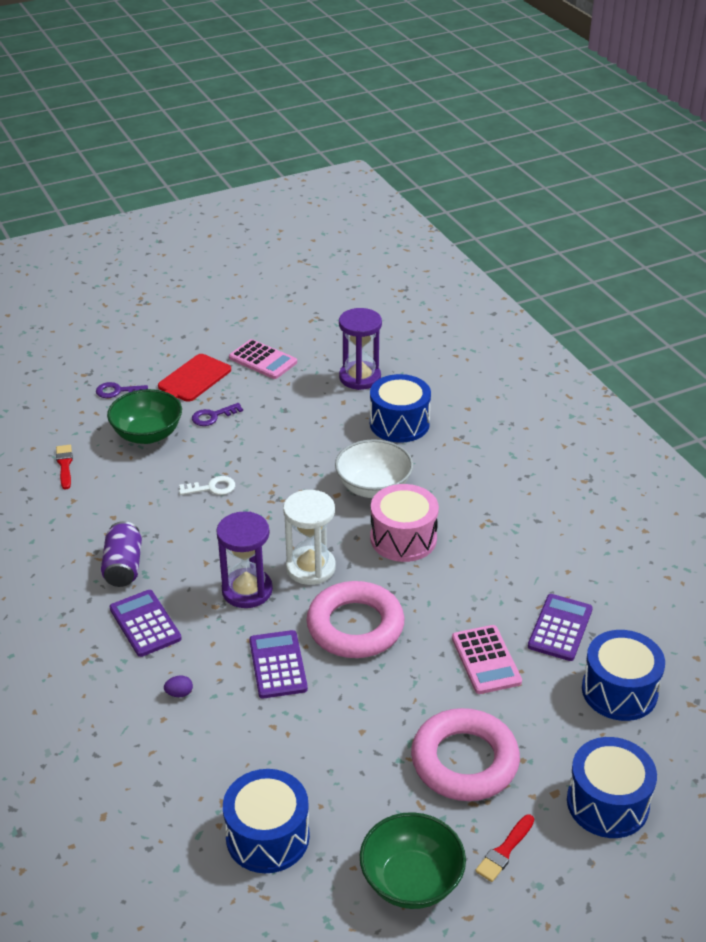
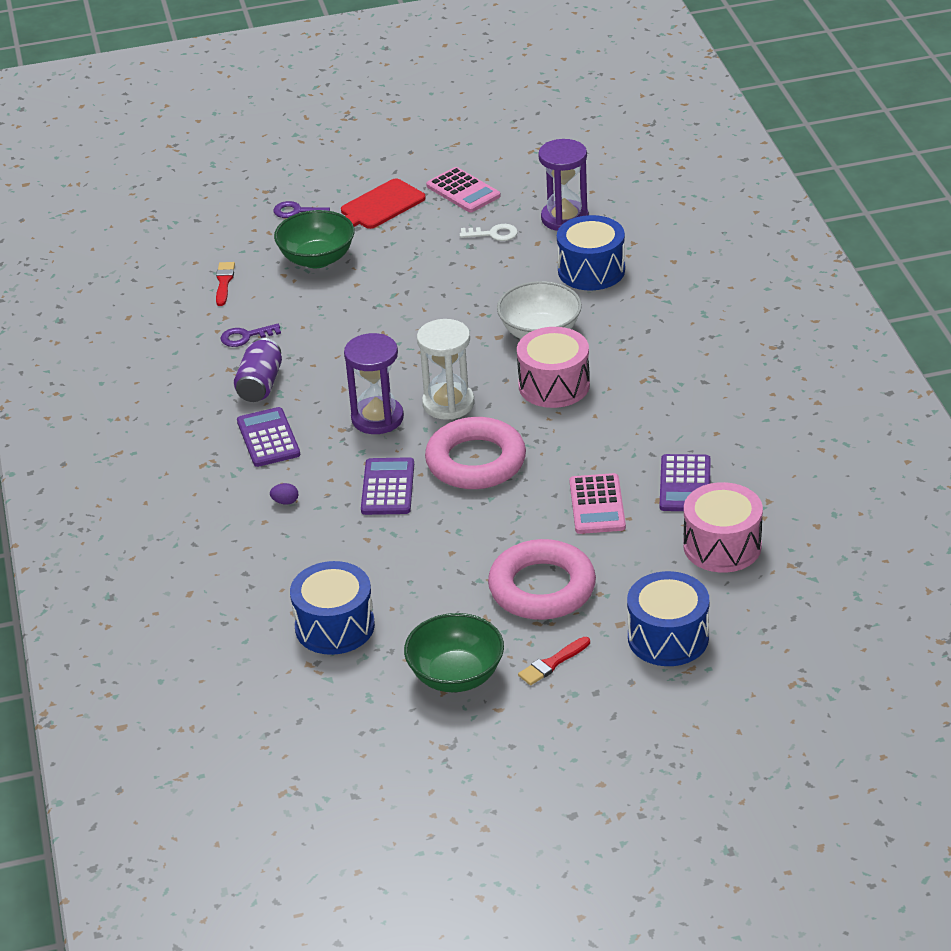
camera: 15 degrees right, 0 degrees up
(212, 488) = (370, 318): white key -> white key (493, 234)
(213, 416) = (391, 246): purple key -> purple key (245, 337)
(560, 628) = (685, 484): purple calculator -> purple calculator turned 150 degrees clockwise
(619, 691) = (722, 546): blue drum -> pink drum

